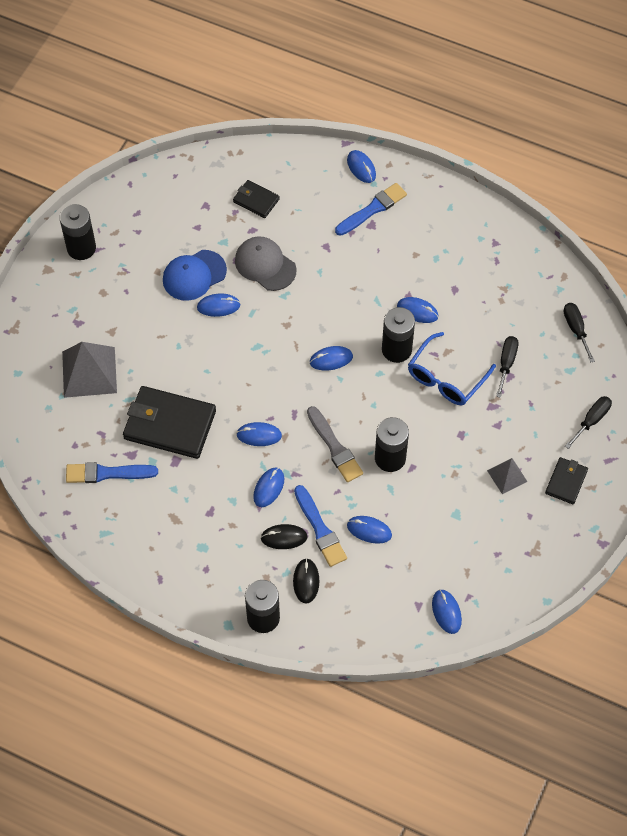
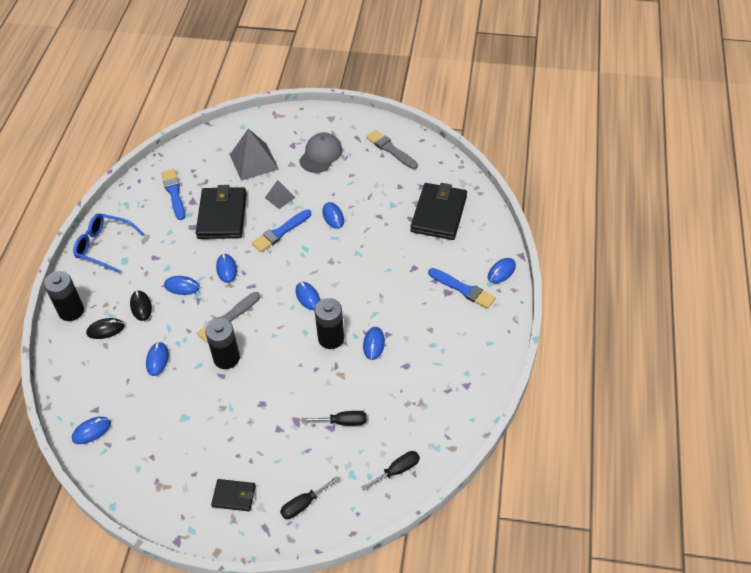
camera: 75 degrees right, 10 degrees down
(81, 248) = (355, 130): black battery -> none
(132, 220) = (390, 149): none -> grey brush
(194, 275) = (355, 196): blue cap -> none
(256, 200) = (439, 214): black wallet -> black wallet, size x1.93
(265, 265) = (381, 234): grey cap -> grey cap (321, 155)
(320, 529) = (152, 327): blue brush -> blue brush (280, 232)
(446, 377) = (315, 380): blue glasses -> blue glasses (105, 246)
(507, 476) = (229, 447): grey pyramid -> grey pyramid (280, 197)
(591, 420) = (303, 504): black screwdriver -> black screwdriver turned 120 degrees clockwise

